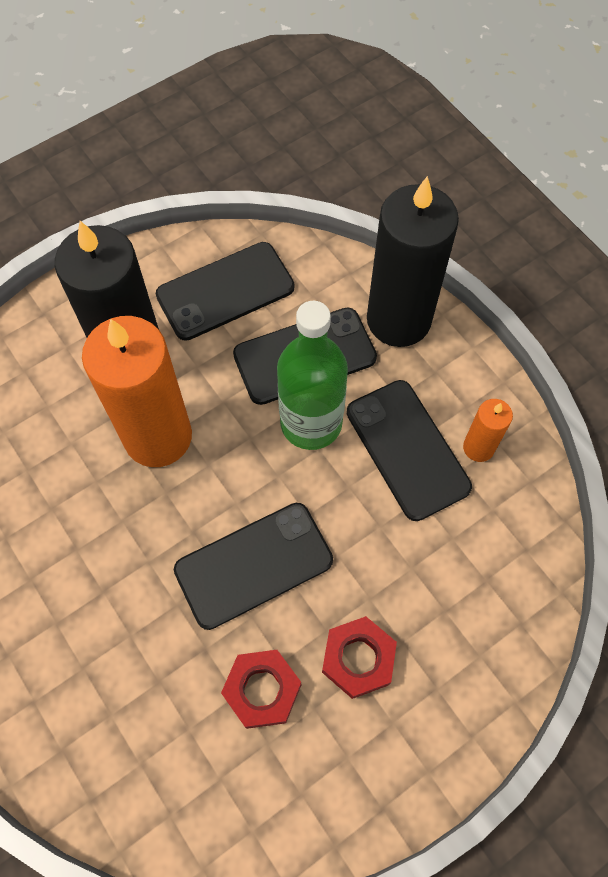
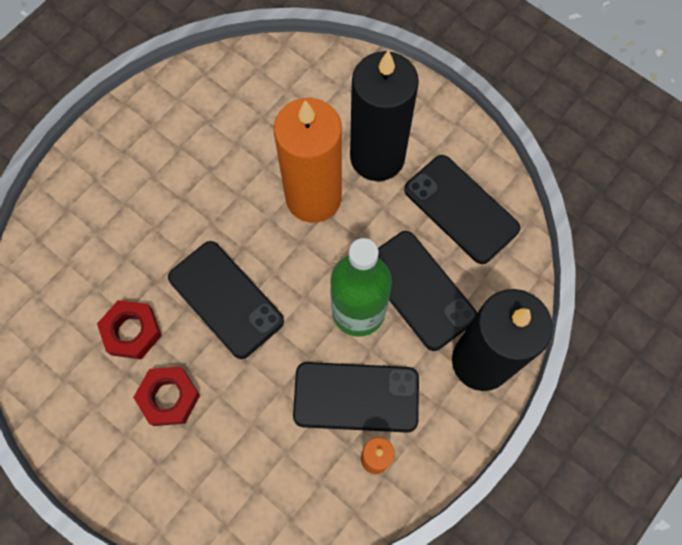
camera: 75 degrees right, 5 degrees up
(407, 449) = (356, 397): black phone -> black phone turned 45 degrees clockwise

